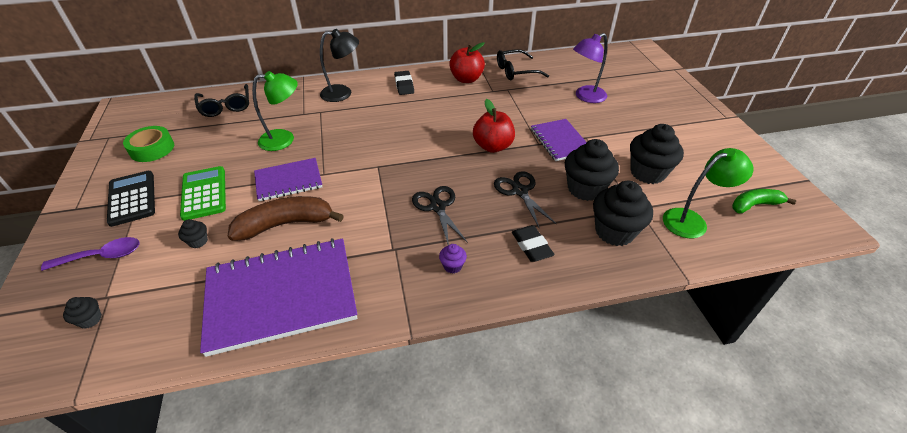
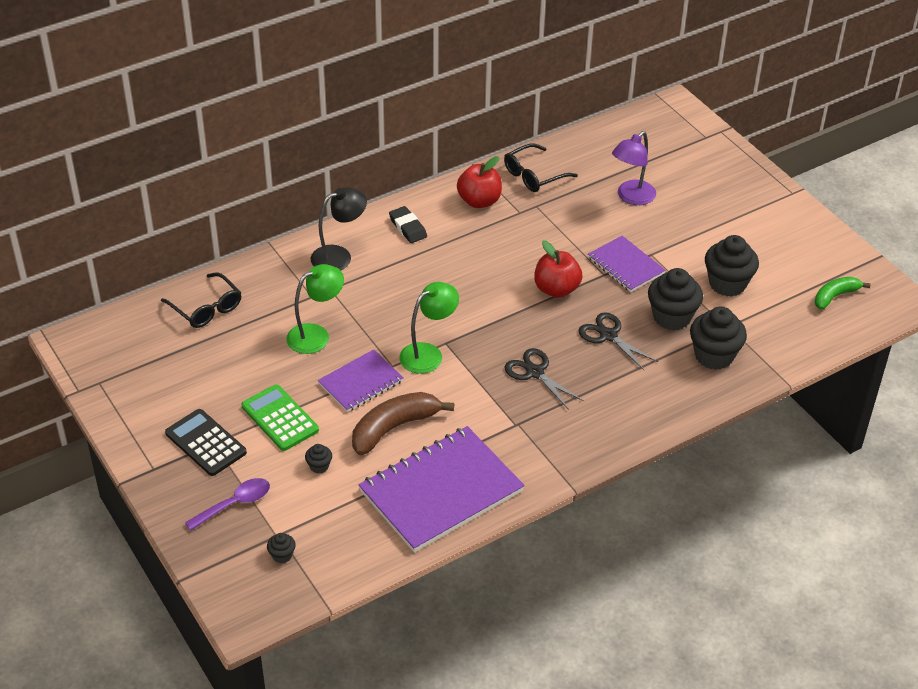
camera: 20 degrees left, 0 degrees up
(152, 149) = (169, 383): green tape -> none
(452, 266) = (580, 425): purple cupcake -> none
(531, 246) = (643, 389): black eraser -> none
(692, 221) = (781, 327): green lamp -> green lamp (428, 354)

